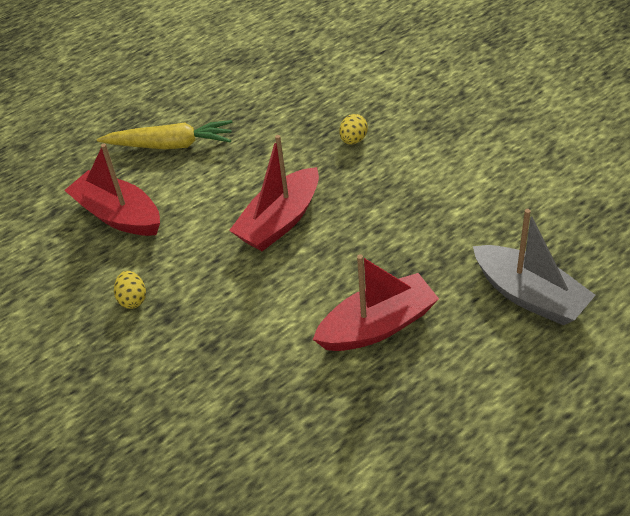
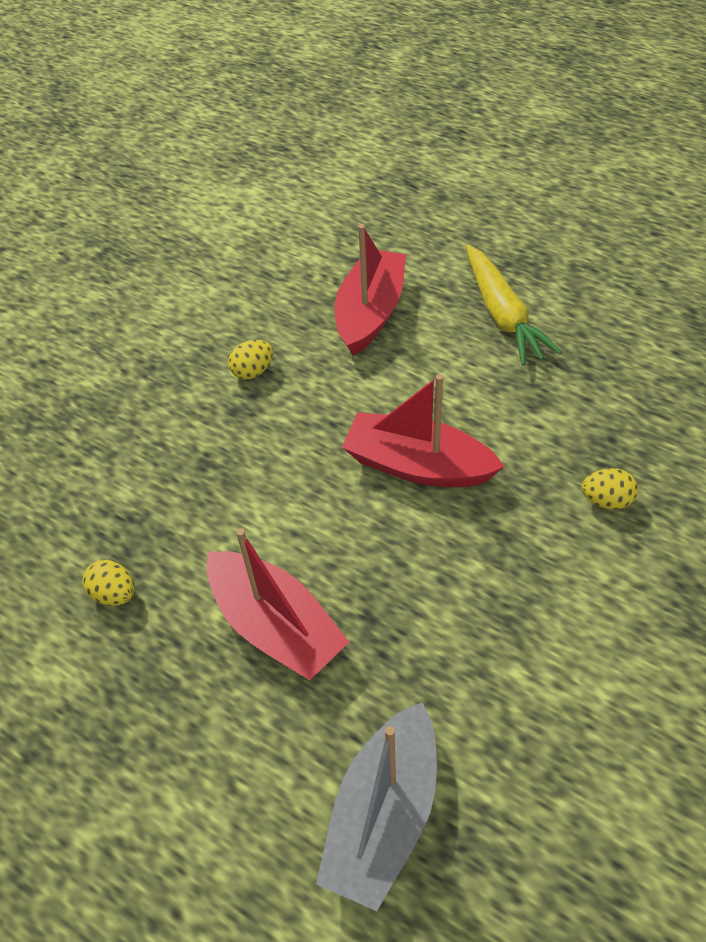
camera: 70 degrees right, 5 degrees up
(308, 424) = (114, 594): none -> yellow egg

